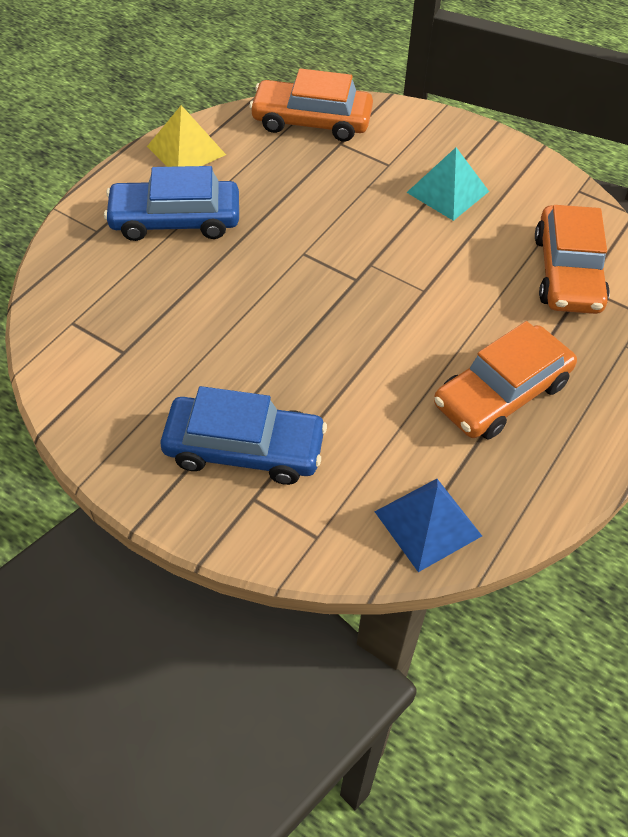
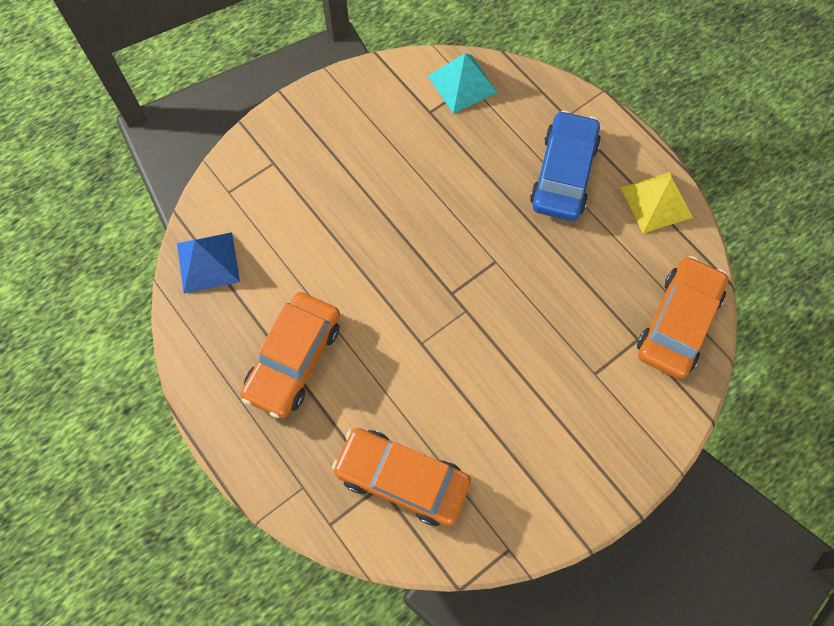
camera: 110 degrees right, 15 degrees up
(244, 449) = (314, 167): blue car -> none
(447, 192) = (540, 414): turquoise pyramid -> turquoise pyramid (462, 83)
(501, 393) = (293, 359): orange car -> orange car turned 135 degrees counterclockwise

